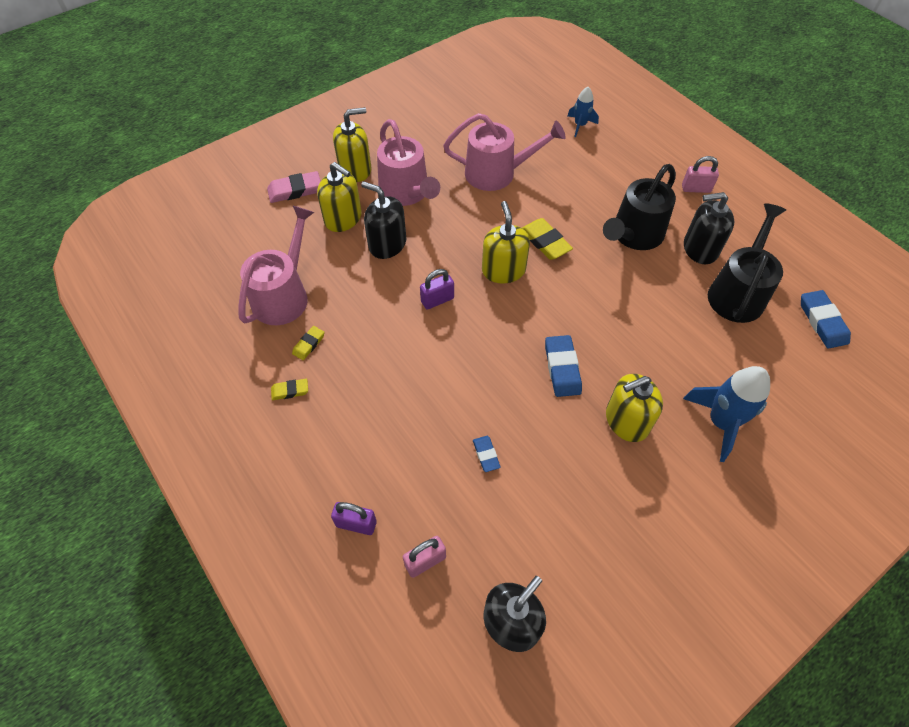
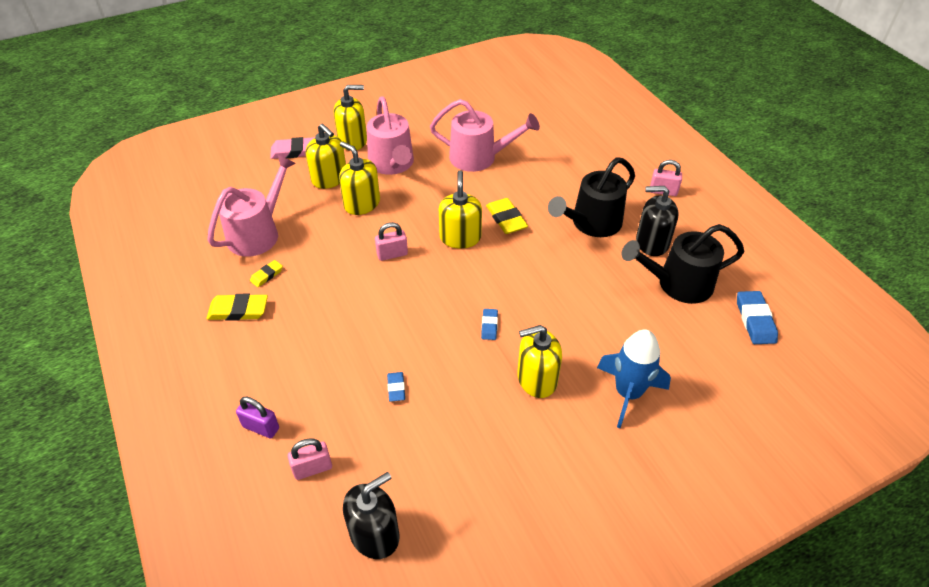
camera: 10 degrees right, 10 degrees down
(290, 391) = (238, 310): yellow eraser -> yellow eraser, size x1.73
(387, 244) = (362, 203): black soap dispenser -> yellow soap dispenser
(437, 300) = (392, 254): purple padlock -> pink padlock
(562, 368) = (489, 326): blue eraser -> blue eraser, size x0.58
(580, 125) = (568, 127): blue rocket -> none
(738, 292) = (678, 284): black watering can -> black watering can turned 135 degrees counterclockwise

